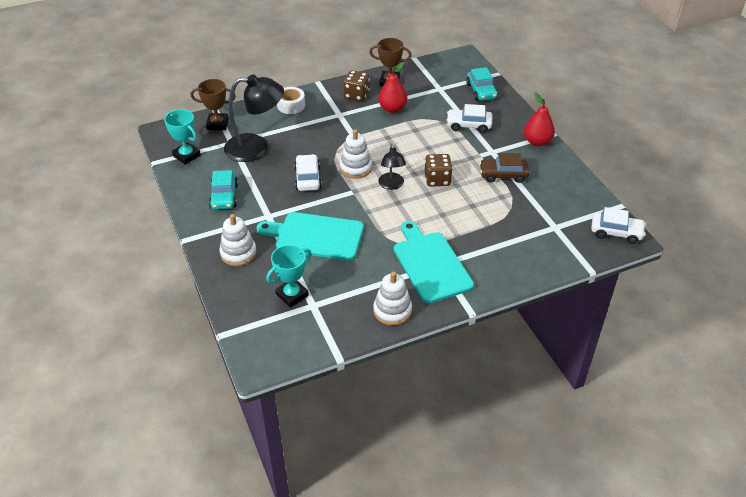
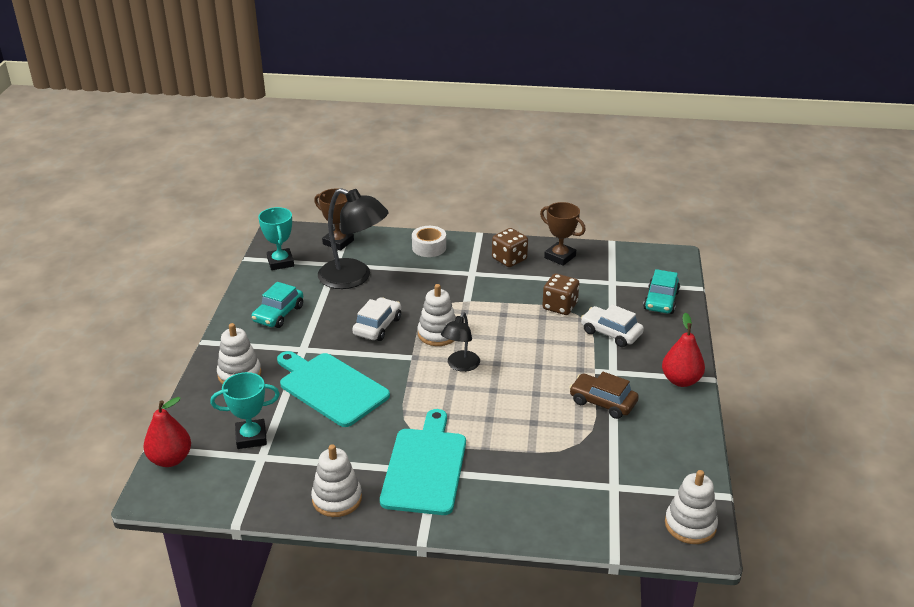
camera: 30 degrees right, 10 degrees down
(392, 109) = (536, 286): red pear -> red pear (170, 459)
(437, 179) = (518, 379): brown dice -> brown dice (560, 306)
(616, 232) = (690, 525): white car -> white stacking toy

